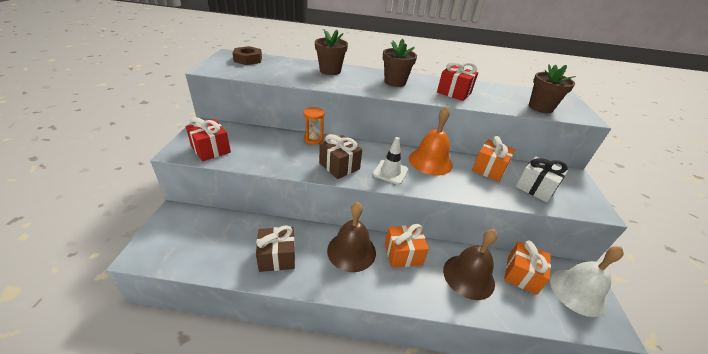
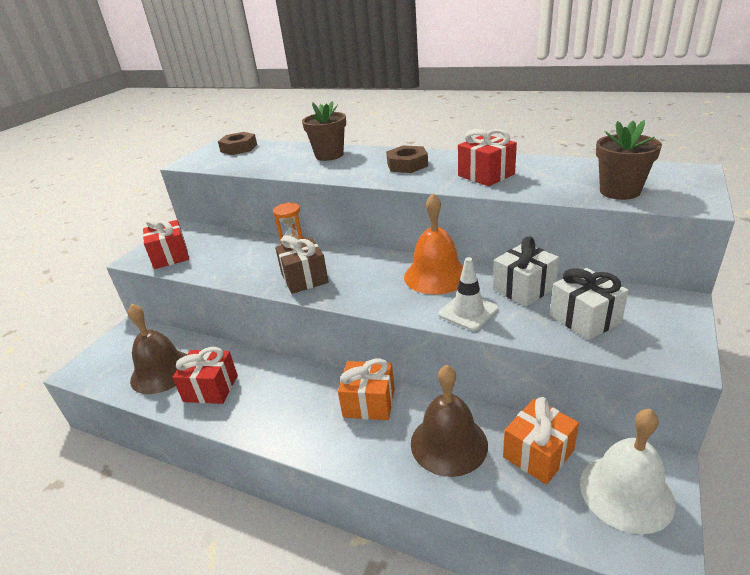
camera: 25 degrees right, 5 degrees down
(277, 257) = (211, 388): brown gift -> red gift
(351, 251) = (302, 391): brown bell -> brown bell (161, 371)
(390, 172) = (367, 288): white traffic cone -> white traffic cone (468, 312)
(395, 82) = (407, 165): brown flower pot -> brown nut
(489, 169) = (524, 288): orange gift -> white gift

